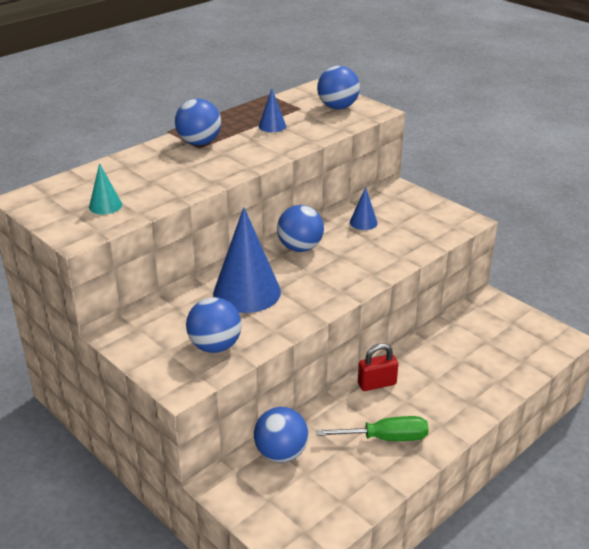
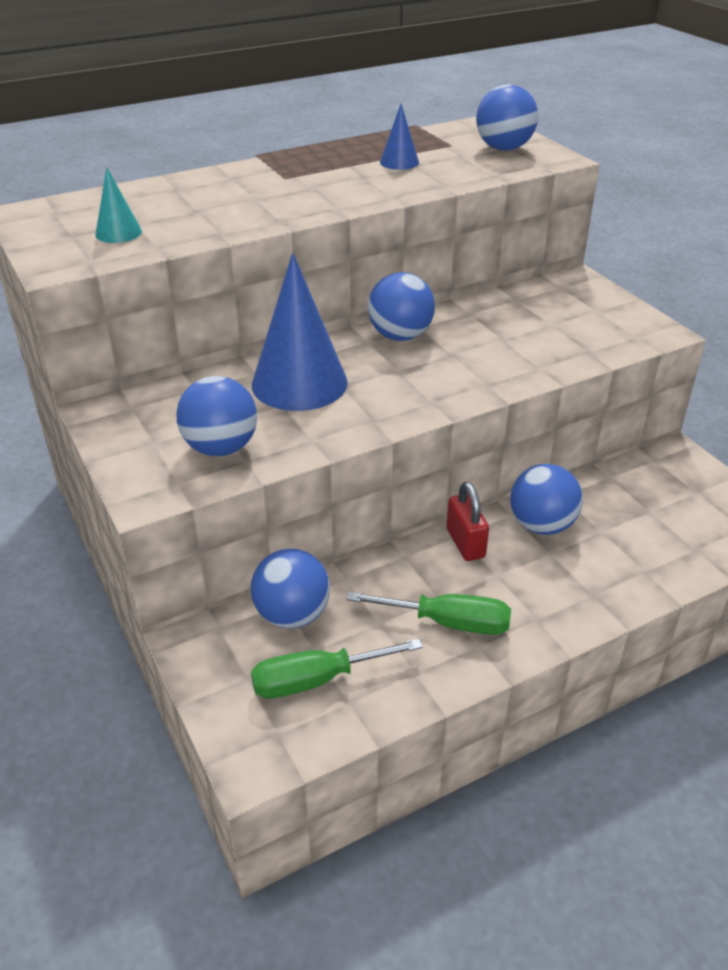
camera: 15 degrees right, 5 degrees up
(199, 143) = (289, 172): blue ball -> blue ball (541, 525)
(315, 492) = (316, 680): none -> green screwdriver
(363, 222) = (504, 315): blue cone -> none
(377, 384) = (465, 543): red padlock -> red padlock turned 75 degrees clockwise

